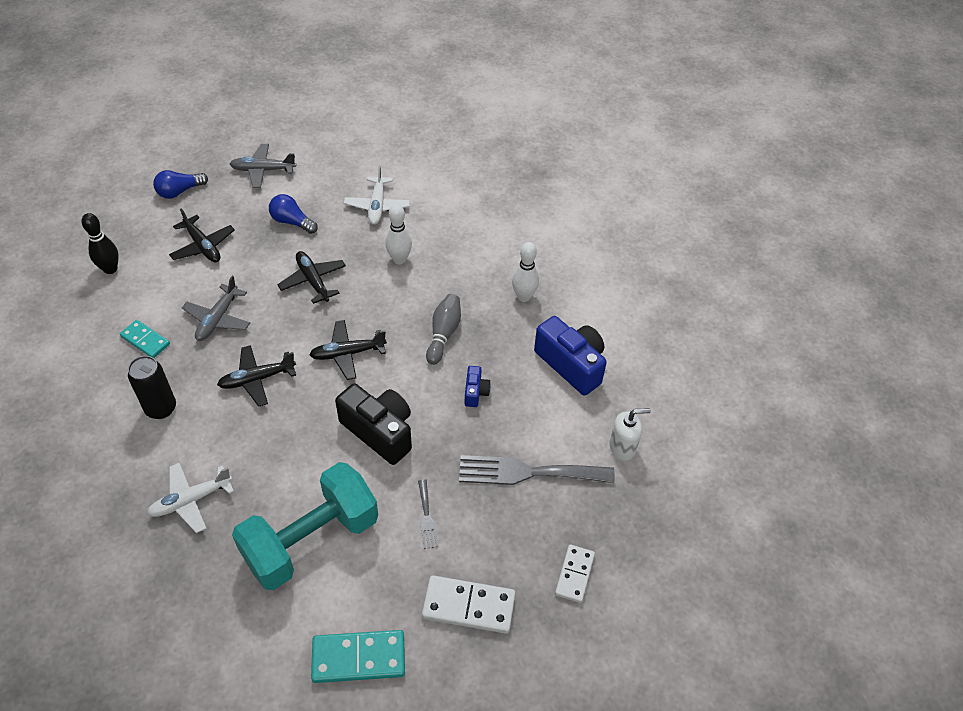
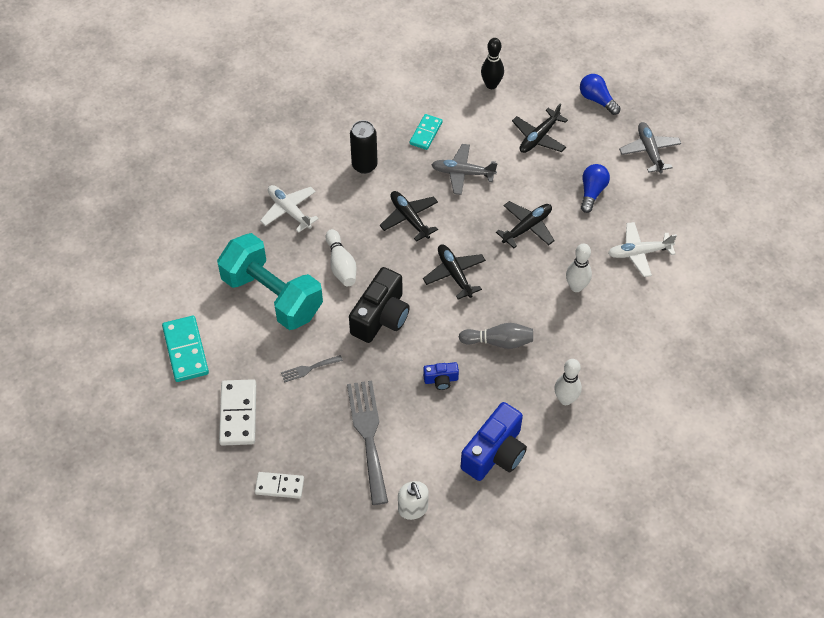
camera: 80 degrees right, 5 degrees up
(294, 458) = (341, 265): none -> white bowling pin

